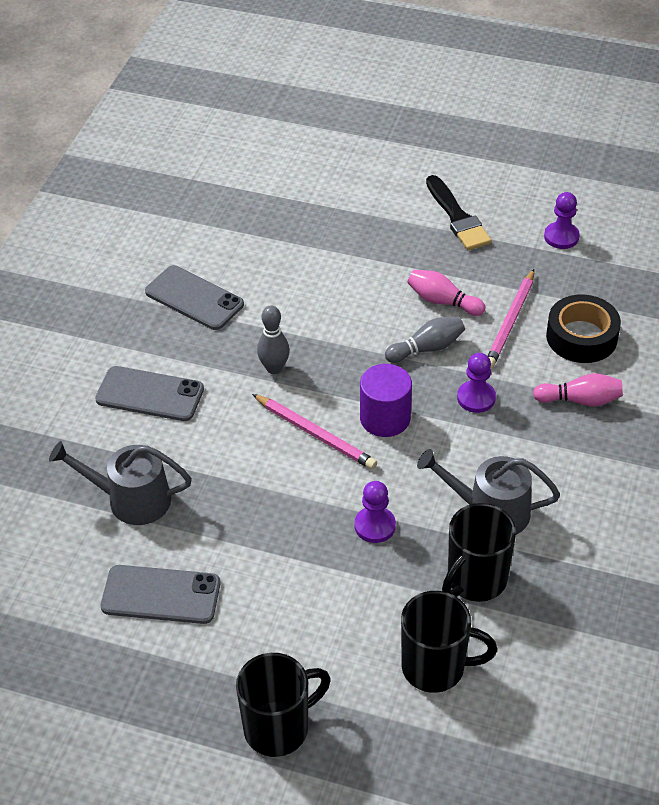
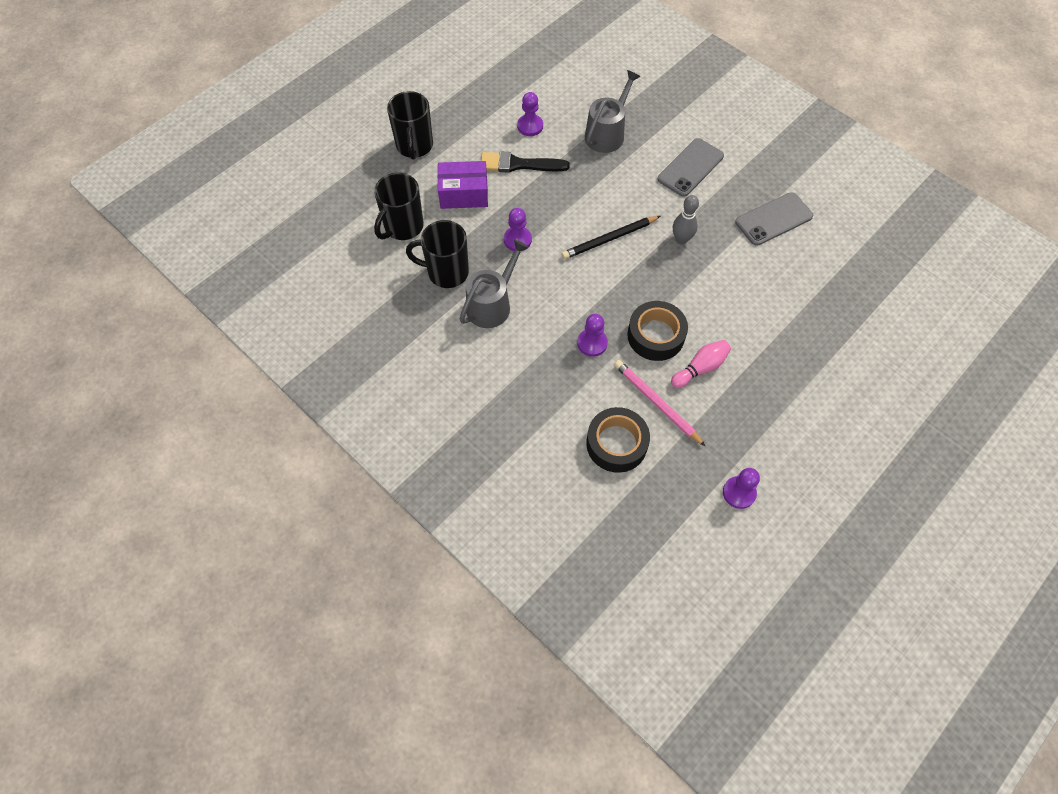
camera: 115 degrees right, 15 degrees up
(161, 595) = (530, 126): grey phone -> purple pawn
(315, 434) = (609, 239): pink pencil -> black pencil
(333, 620) = (464, 193): none -> purple box
(385, 418) = (602, 282): purple cylinder -> none
(427, 348) = (655, 335): grey bowling pin -> black tape
(457, 217) = (796, 425): black brush -> black brush (519, 164)
(475, 580) = (446, 272): black mug -> black mug turned 60 degrees counterclockwise
(580, 400) = (554, 408): pink bowling pin -> none

